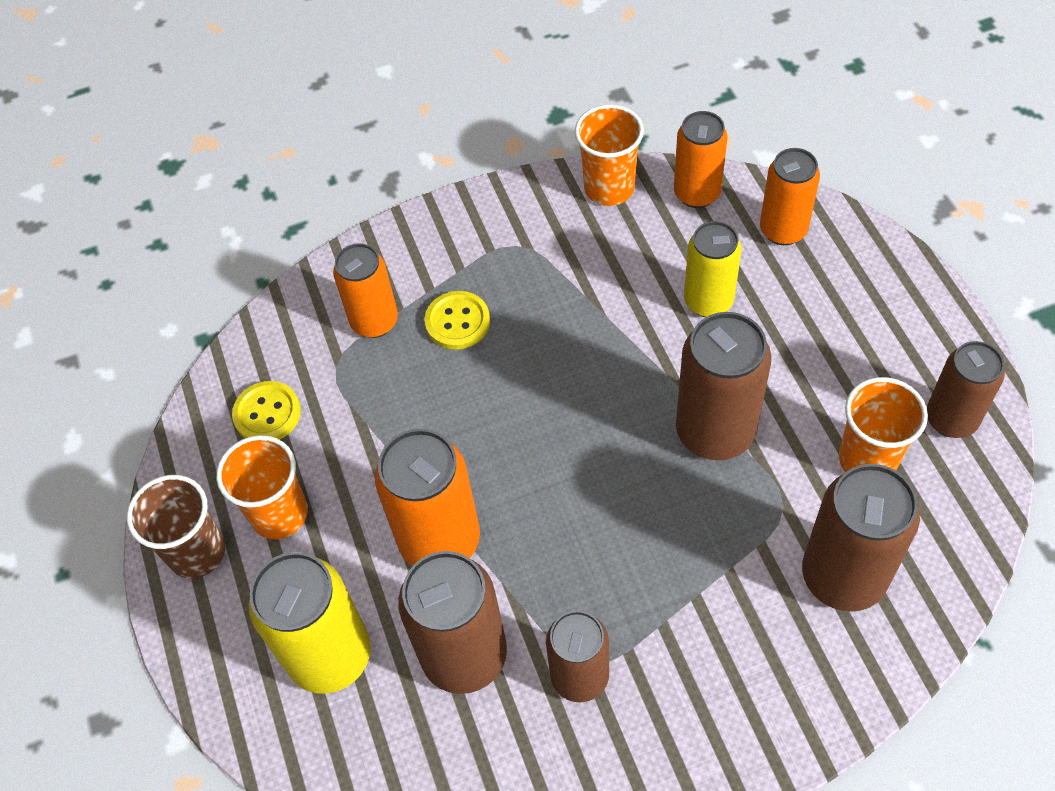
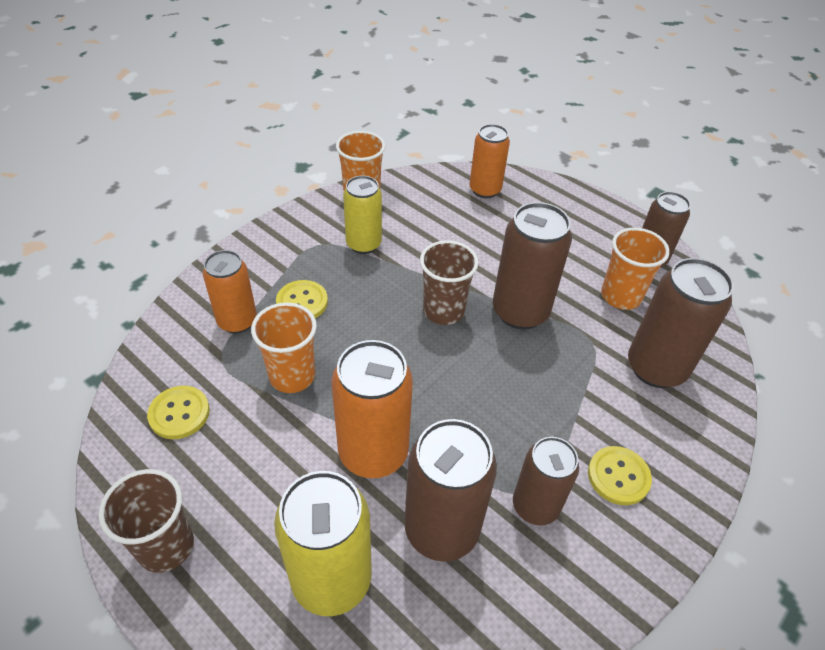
camera: 35 degrees left, 10 degrees down
(279, 514) = (228, 485): orange cup -> orange cup (292, 376)
(619, 394) = (443, 310): none -> brown cup
(697, 193) = (420, 185): orange can -> none
(697, 687) = (618, 476): none -> yellow button
(708, 301) = (466, 240): yellow can -> yellow can (363, 244)

